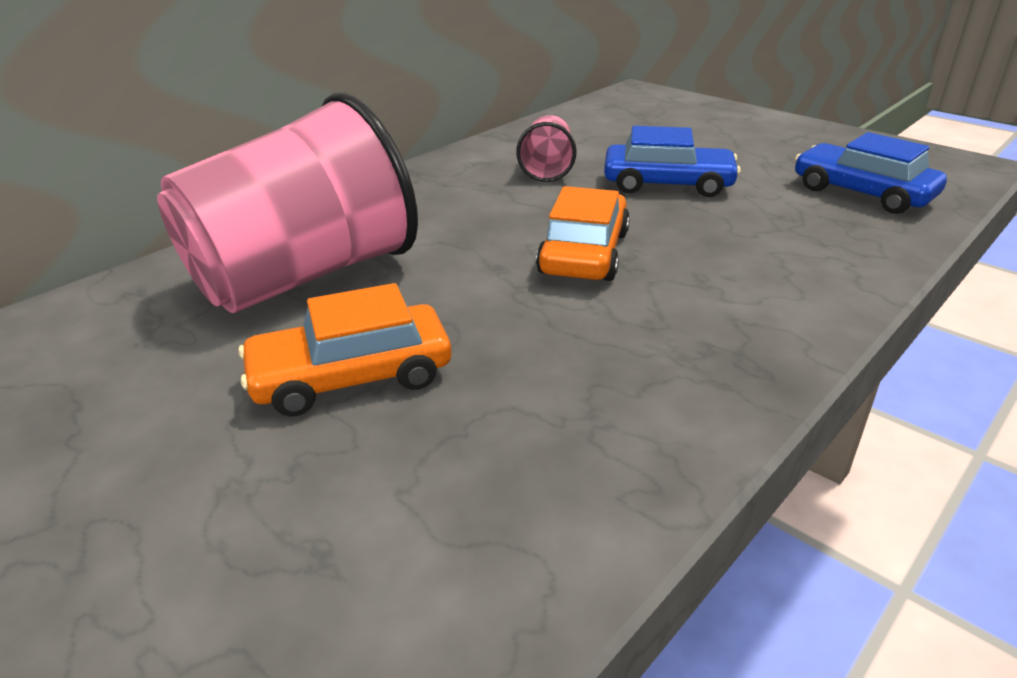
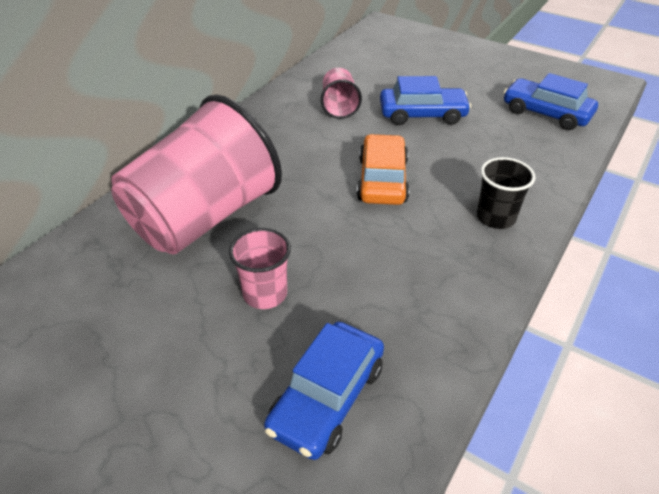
camera: 10 degrees left, 10 degrees up
(351, 377) = (265, 294): orange car -> pink cup
(393, 534) = (327, 397): none -> blue car
(754, 311) = (495, 217): none -> black cup

